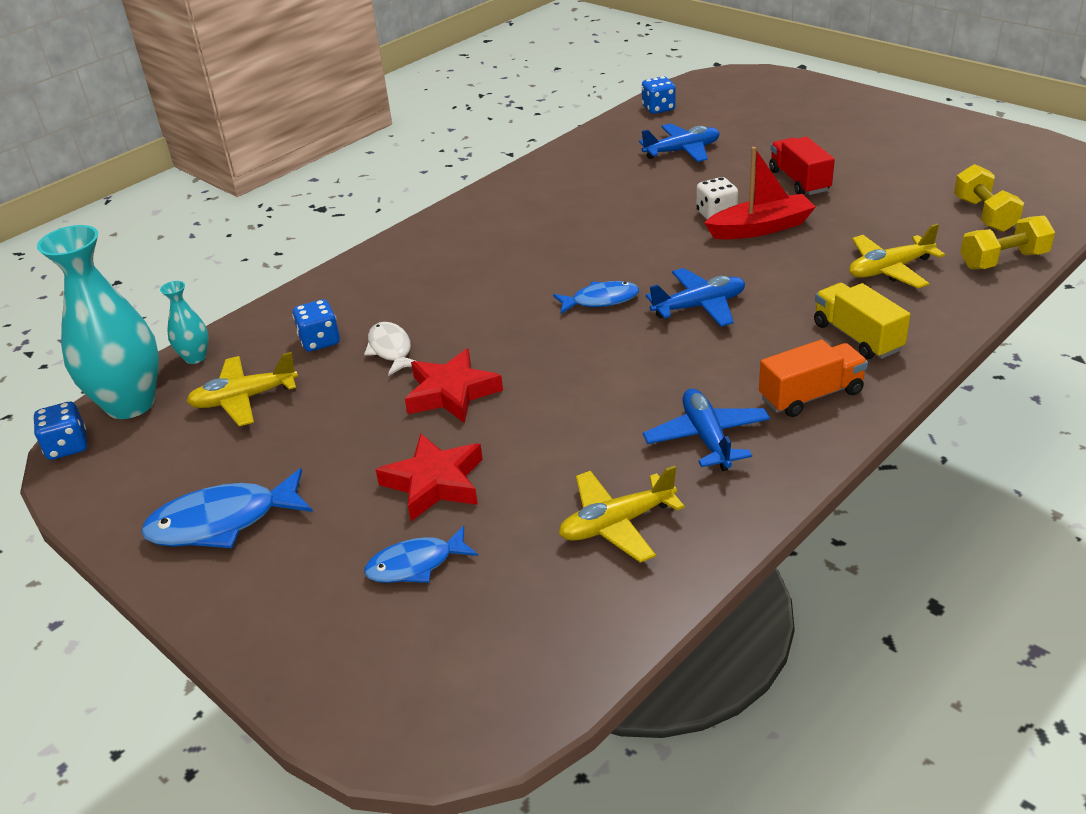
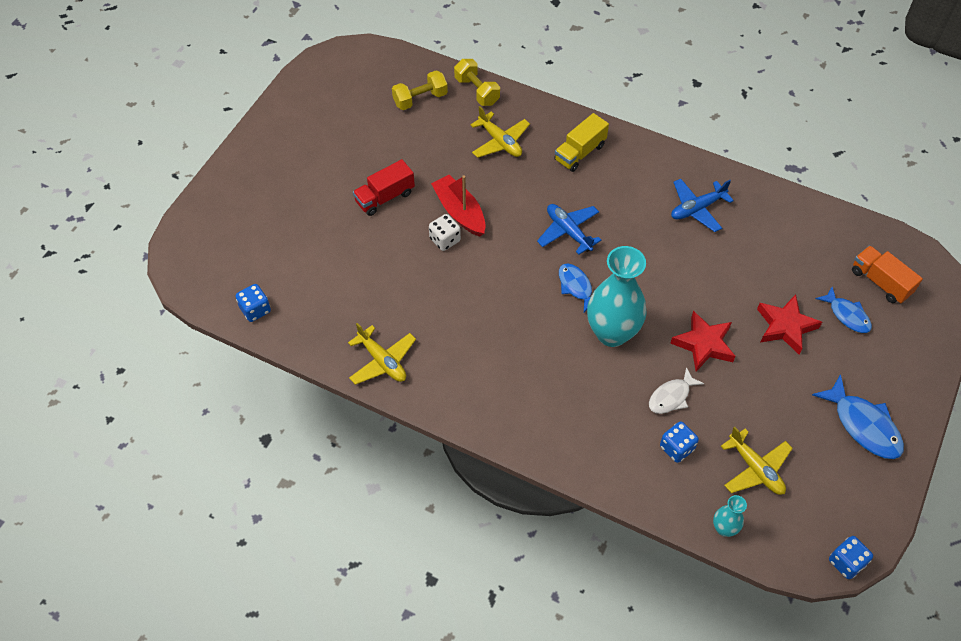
camera: 110 degrees left, 20 degrees up
(130, 404) = (789, 545): turquoise vase -> turquoise vase (612, 333)
(617, 524) = (779, 235): yellow plane -> yellow plane (382, 361)
(682, 151) = (341, 278): blue plane -> none
(811, 395) = (643, 168): orange truck -> orange truck (880, 282)

